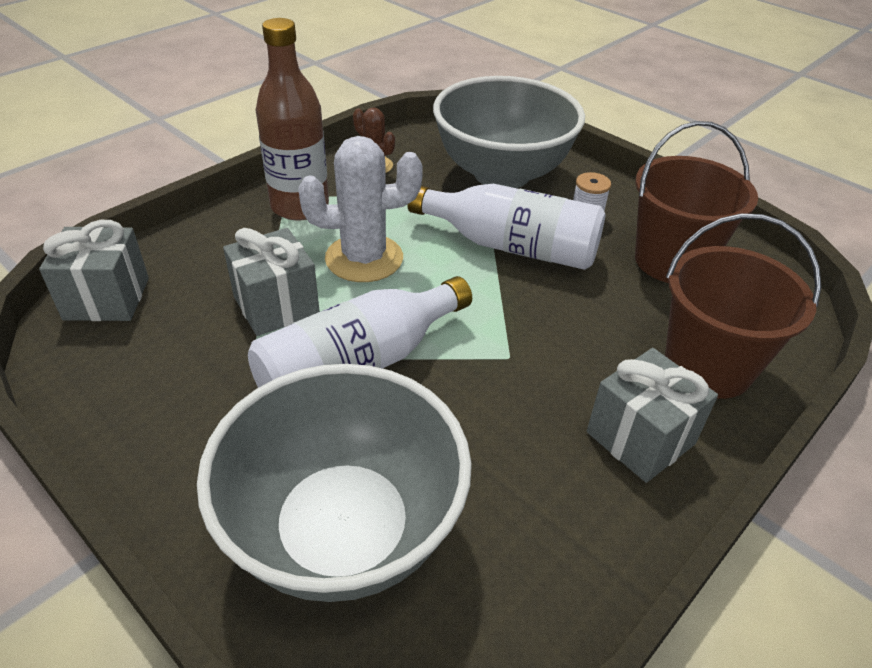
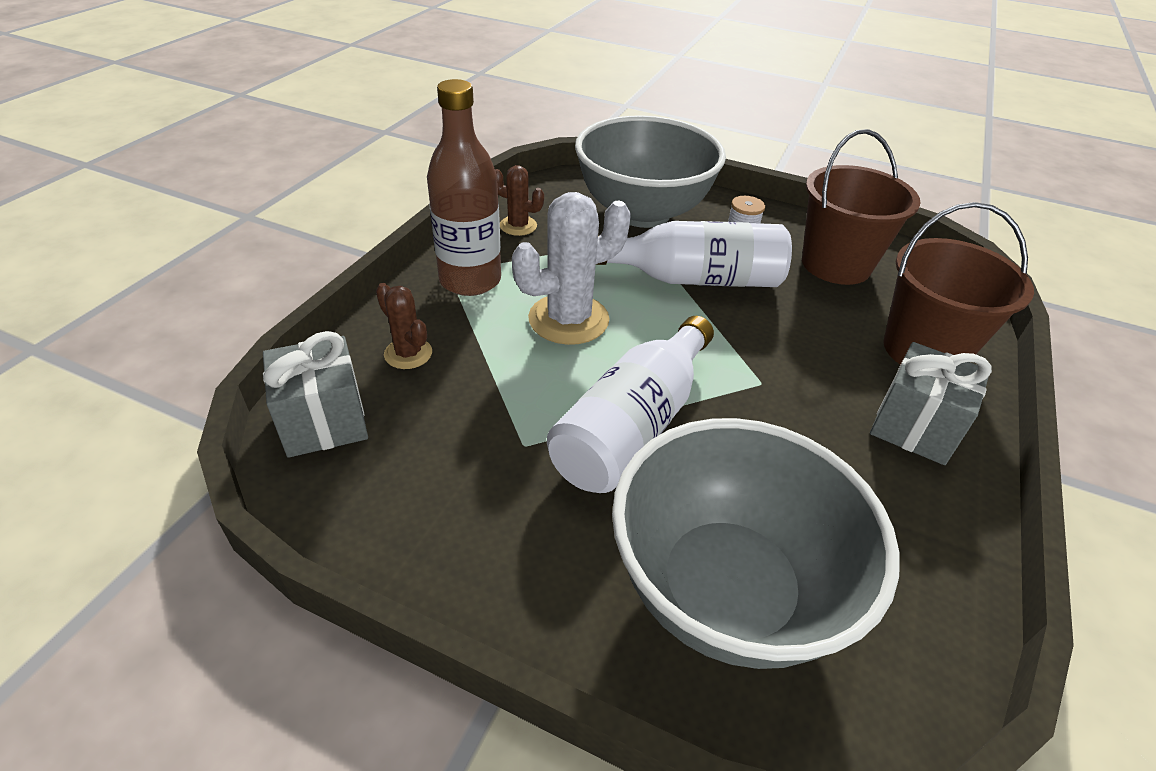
camera: 20 degrees left, 0 degrees up
(207, 258) = (408, 353): none -> brown cactus
(276, 306) = (513, 386): grey gift -> none

